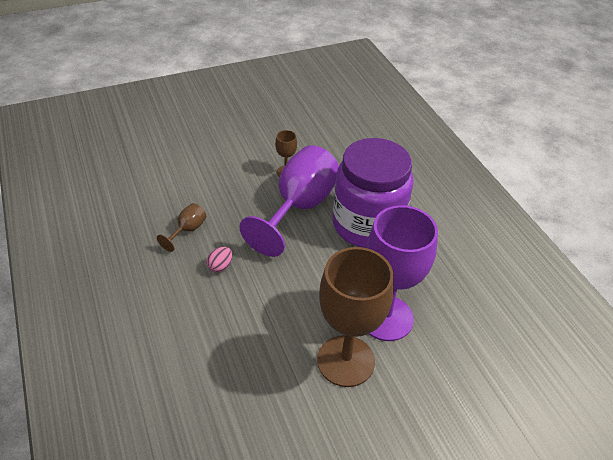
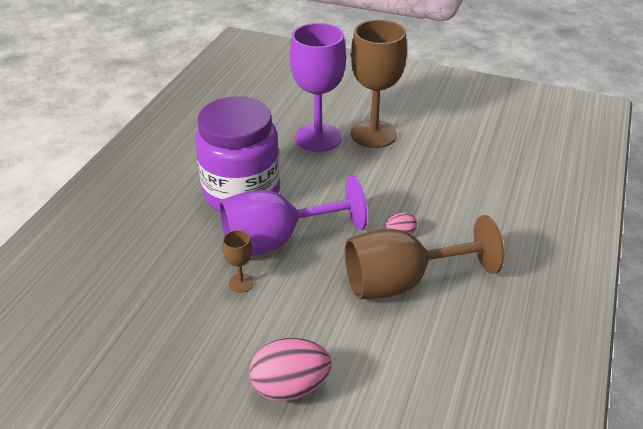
camera: 135 degrees left, 5 degrees down
(187, 230) = (402, 282): brown goblet -> brown goblet, size x2.34
(199, 145) = (290, 386): none -> pink egg

